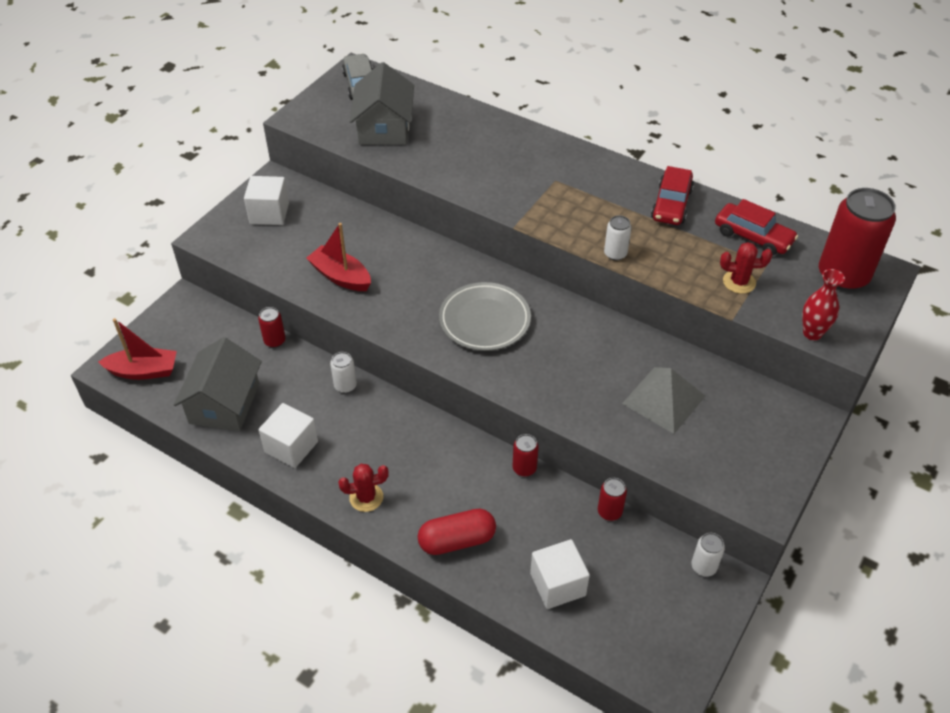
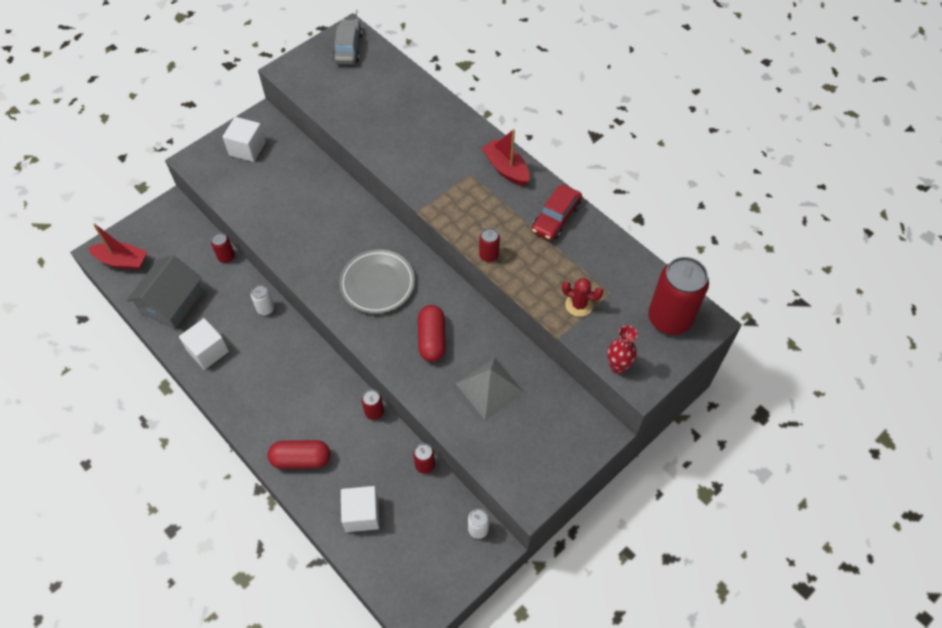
camera: 15 degrees right, 10 degrees up
(341, 276) = (281, 219): red boat -> red boat (506, 169)
(366, 497) = (247, 407): red cactus -> none
(384, 127) = (351, 94): grey house -> none
(574, 364) = (432, 339): none -> red capsule
(615, 254) = (489, 255): white can -> red can
(753, 237) = (610, 264): red car -> none

